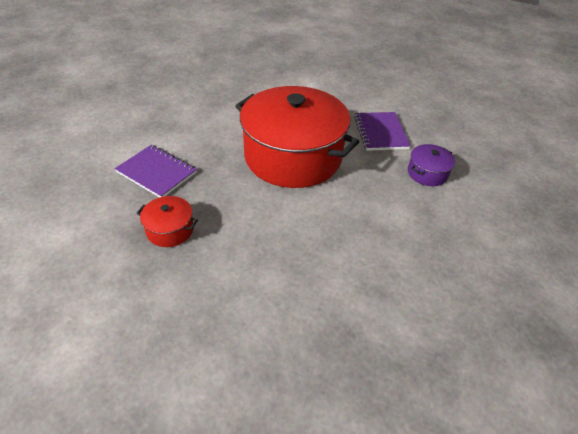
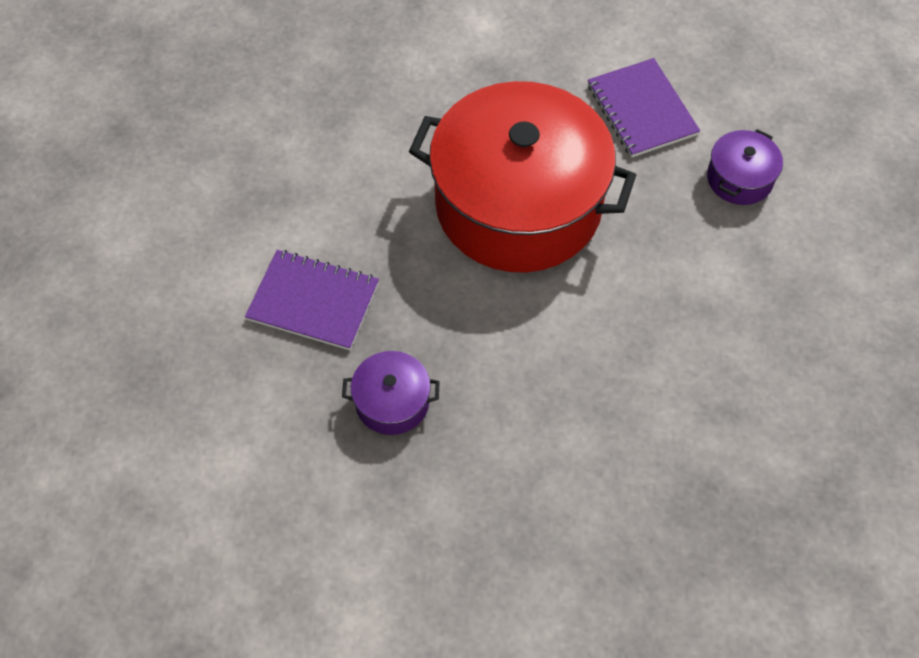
camera: 15 degrees left, 15 degrees up
(170, 230) = (392, 402): red pot -> purple pot

